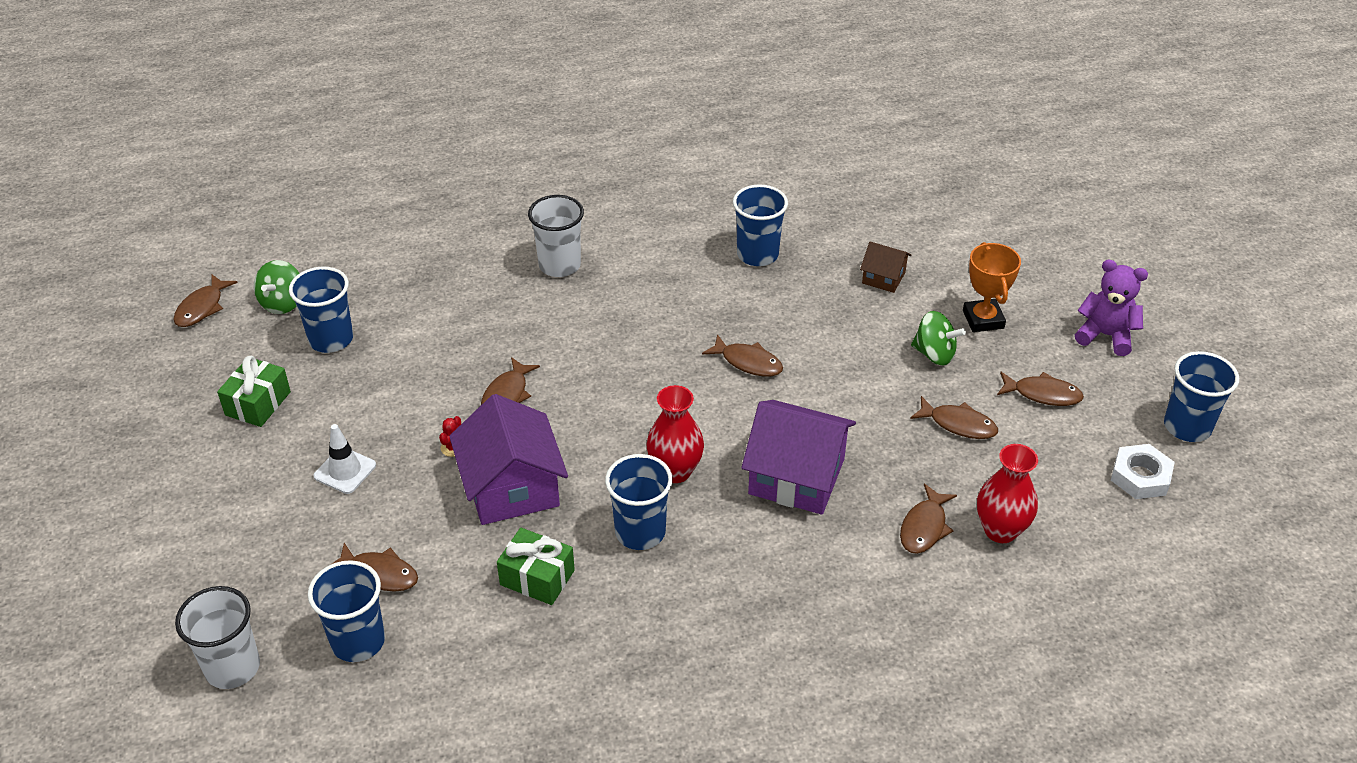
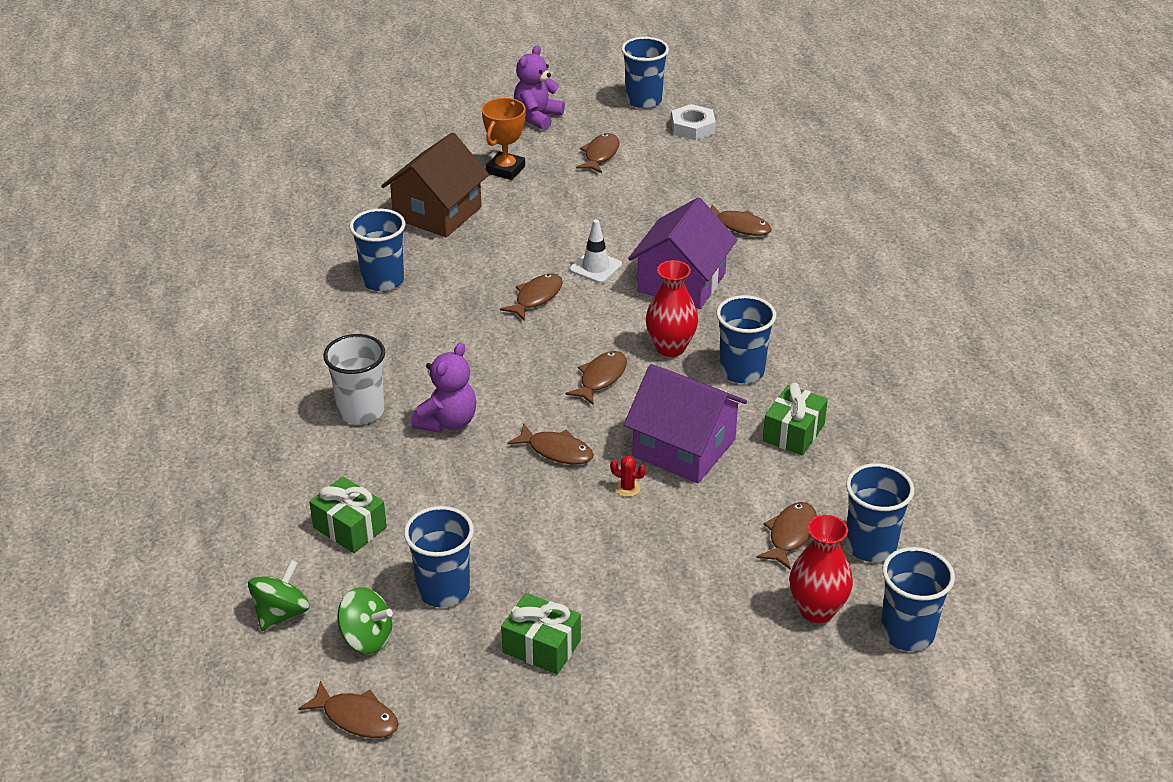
camera: 85 degrees left, 5 degrees down
(232, 667) = (907, 633): white cup -> blue cup
(345, 471) = (653, 567): white traffic cone -> white traffic cone (595, 267)
(410, 278) = (350, 527): none -> green gift
(512, 487) = (684, 448): purple house -> purple house turned 45 degrees clockwise
(546, 319) = (447, 422): none -> purple teddy bear
(883, 278) = (437, 213): brown house -> brown house, size x1.98
(934, 354) = (544, 198): green spinning top -> green spinning top (281, 613)
(958, 424) = (629, 197): brown fish -> brown fish (601, 378)
(983, 319) = (505, 170): orange trophy -> orange trophy turned 60 degrees counterclockwise
(1000, 530) = (744, 193): red vase -> red vase (817, 610)

